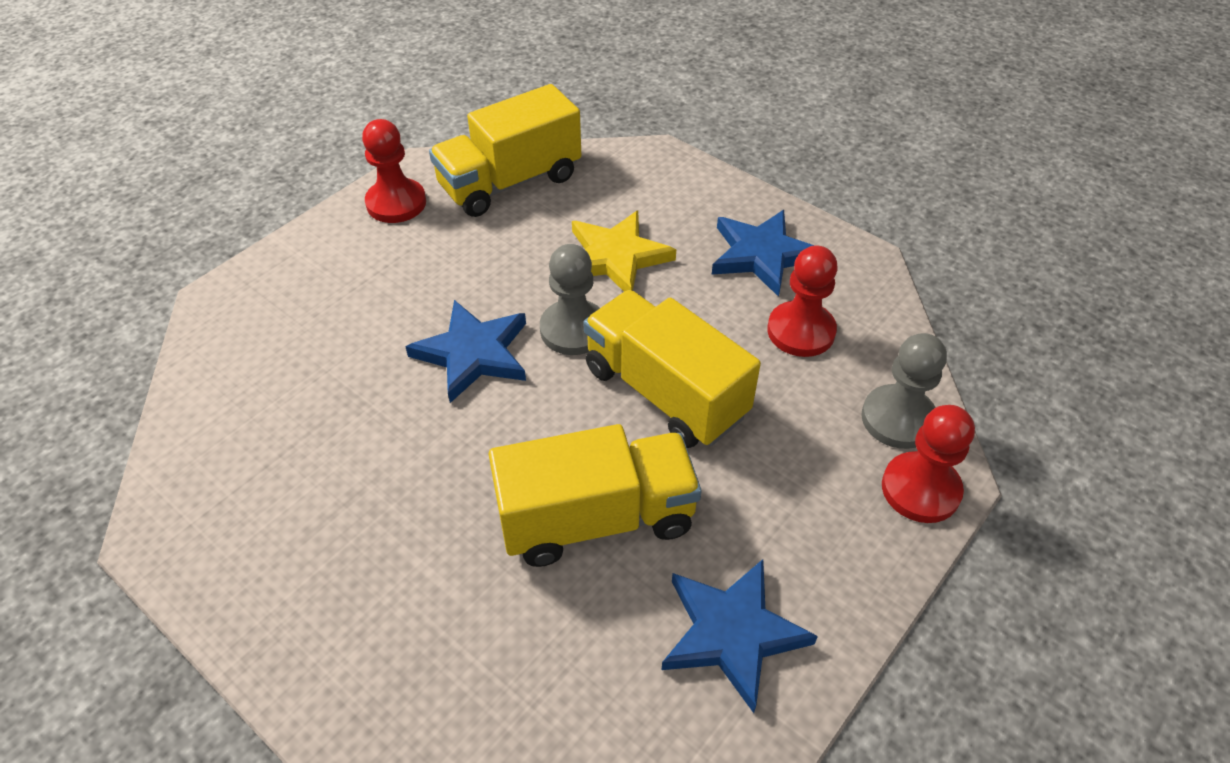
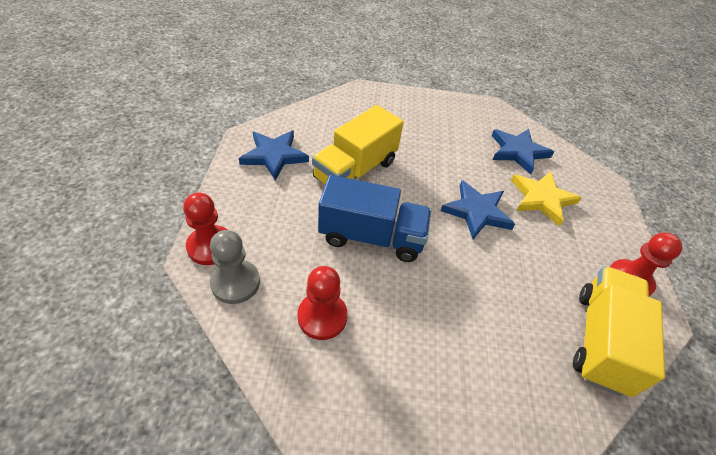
camera: 140 degrees right, 0 degrees up
(573, 330) = (447, 248): grey pawn -> none
(616, 257) = (474, 313): yellow star -> yellow star (542, 199)
(665, 392) = (371, 237): yellow truck -> blue truck
(761, 255) = (387, 374): blue star -> blue star (518, 152)

